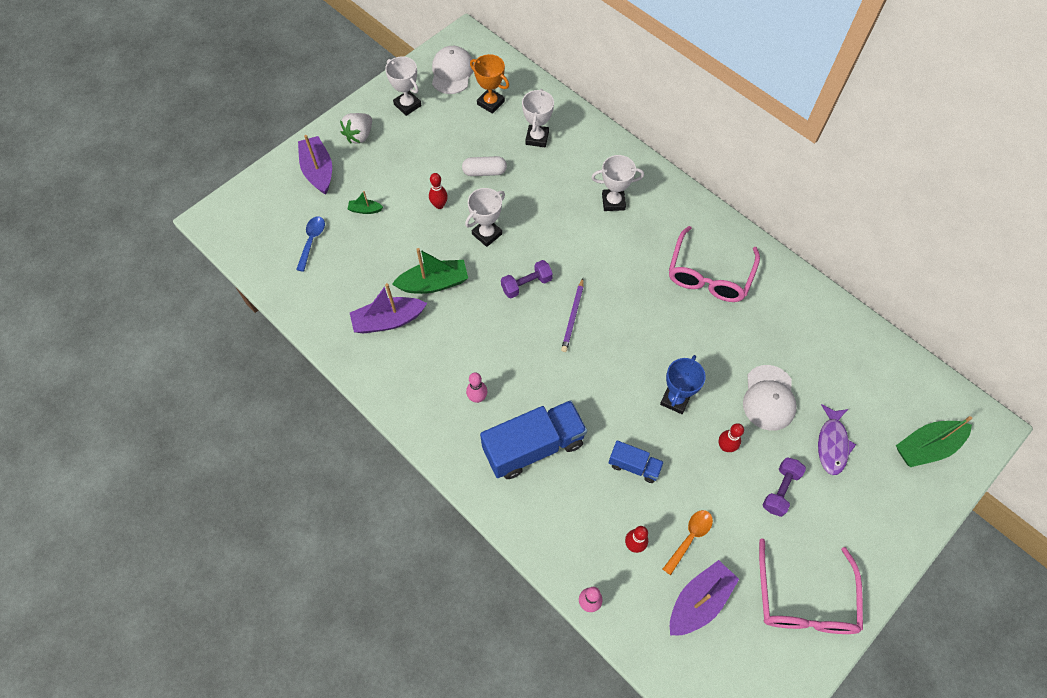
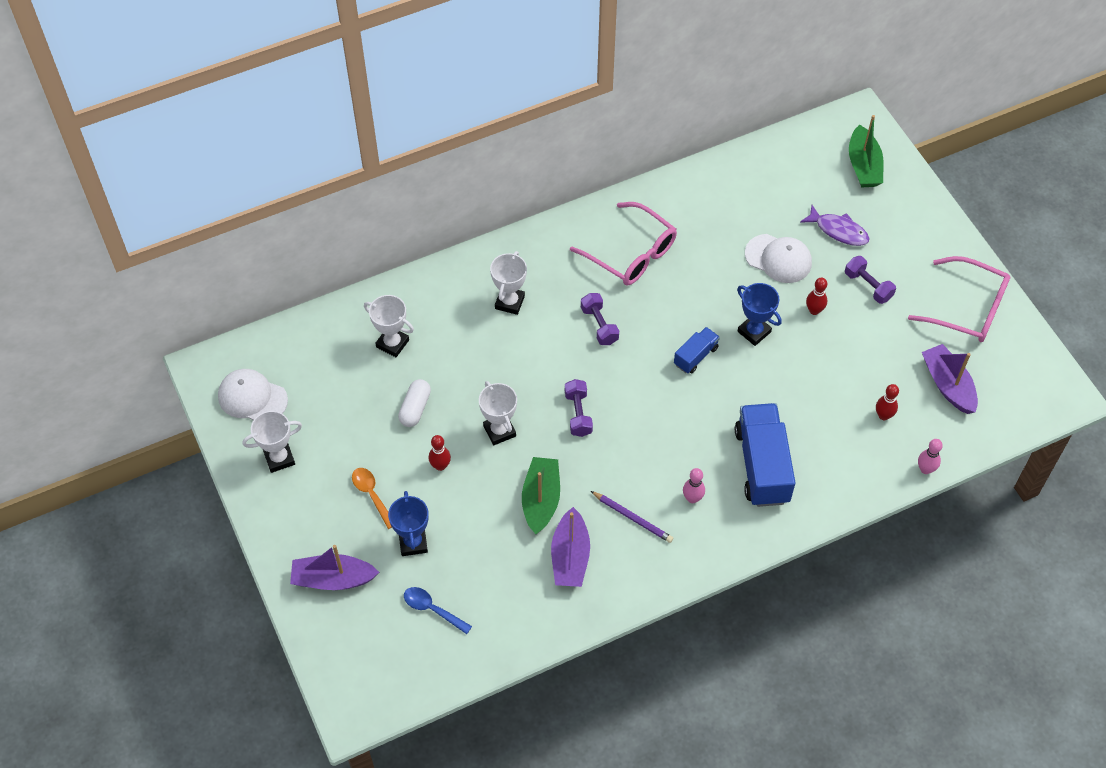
camera: 70 degrees left, 5 degrees down
(359, 136) = (301, 522): white strawberry -> none
(365, 210) = (413, 543): green boat -> blue trophy
(490, 103) = (319, 373): orange trophy -> none
(573, 316) = (632, 385): purple pencil -> purple pencil (632, 518)
(622, 273) = (599, 325): none -> purple dumbbell
(634, 466) = (809, 389): blue truck -> blue truck (695, 356)
(689, 538) = (890, 371): orange spoon -> orange spoon (372, 495)

